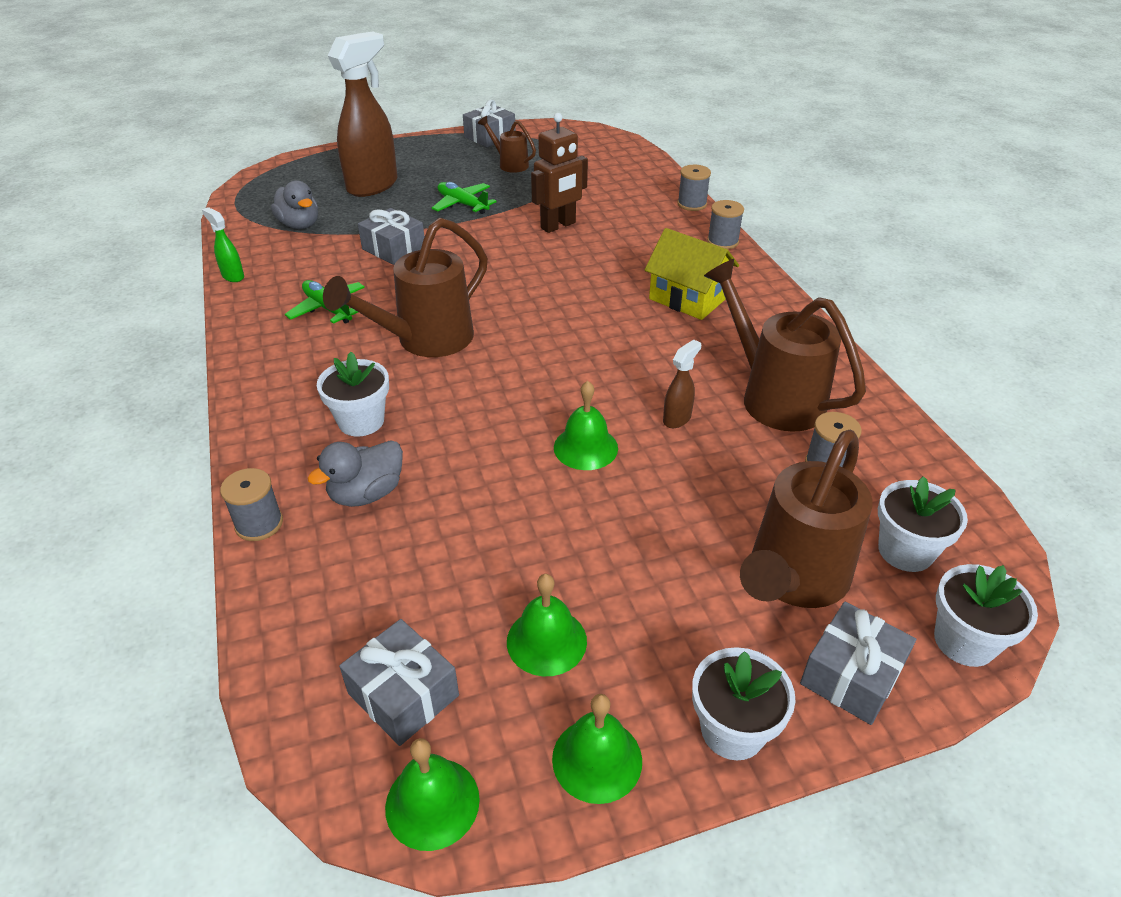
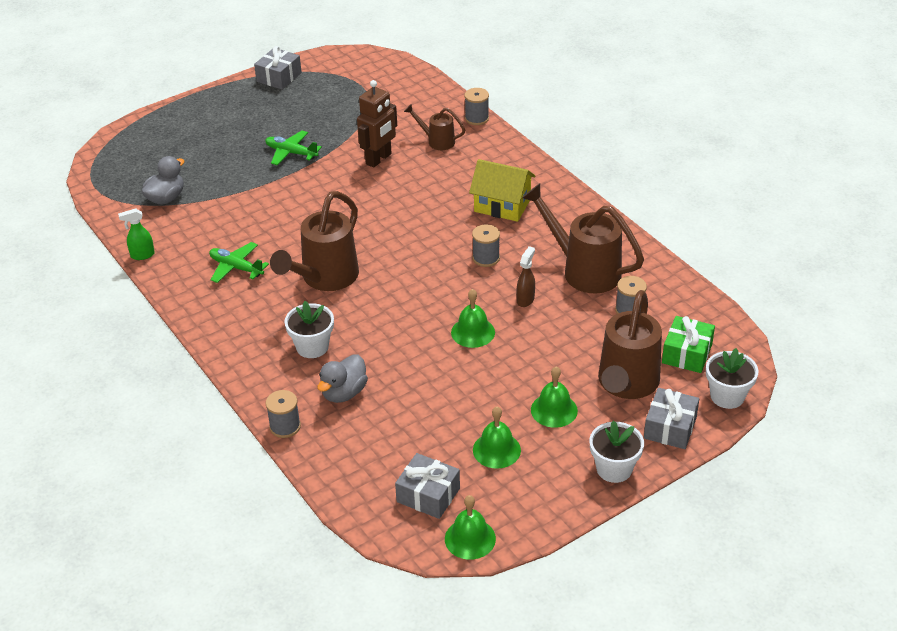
camera: 15 degrees left, 0 degrees up
(233, 276) = (142, 255): green spray bottle -> green spray bottle turned 45 degrees counterclockwise
(299, 225) = (166, 198): grey duck -> grey duck turned 90 degrees counterclockwise
(373, 186) = (205, 148): brown spray bottle -> none
(393, 248) = (257, 205): grey gift -> none
(510, 164) = (311, 104): brown watering can -> brown watering can (437, 141)
(597, 759) = (547, 499): green bell -> green bell (554, 410)
(722, 242) = (512, 150): grey spool -> grey spool (486, 258)
(905, 551) = (687, 353): white flower pot -> green gift

